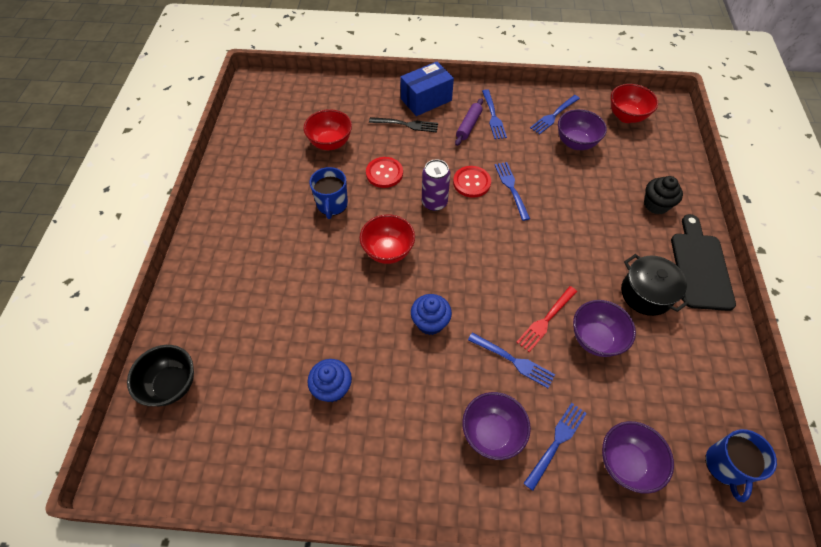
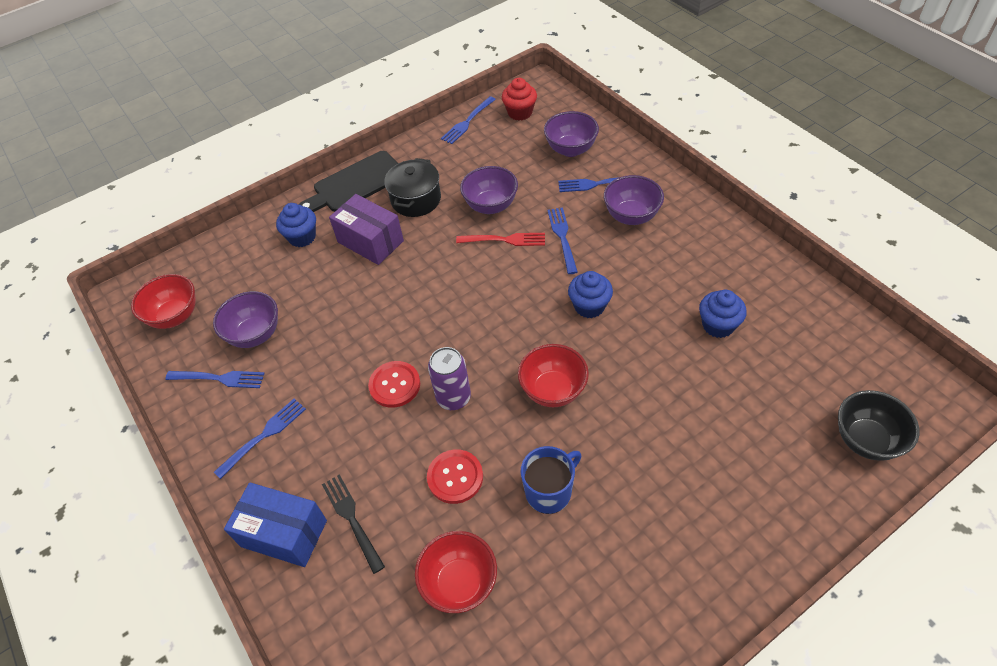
camera: 125 degrees left, 5 degrees down
(469, 125) = (301, 449): purple rolling pin -> none
(511, 188) = (373, 347): blue fork -> blue fork (467, 122)
(617, 239) = (370, 241): none -> purple box
(656, 205) = (302, 237): black cupcake -> blue cupcake
(726, 466) = (520, 112): blue mug -> red cupcake

